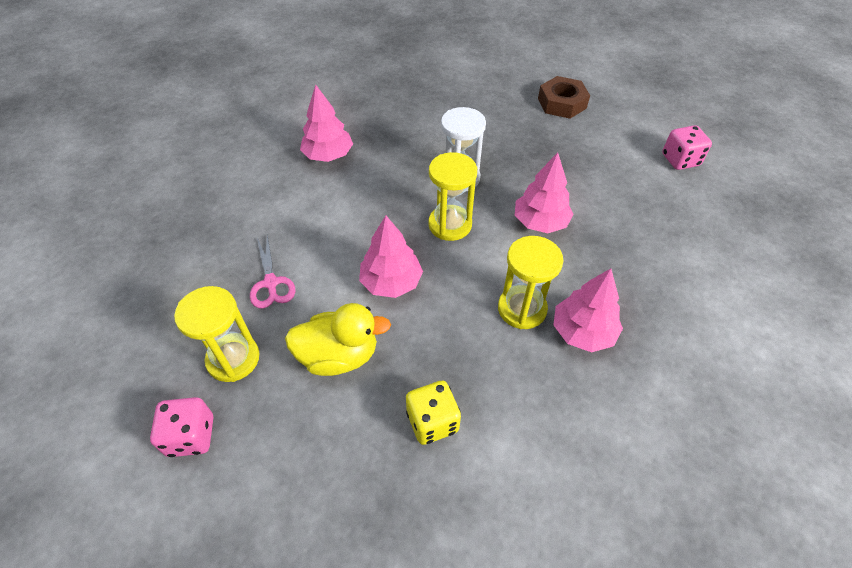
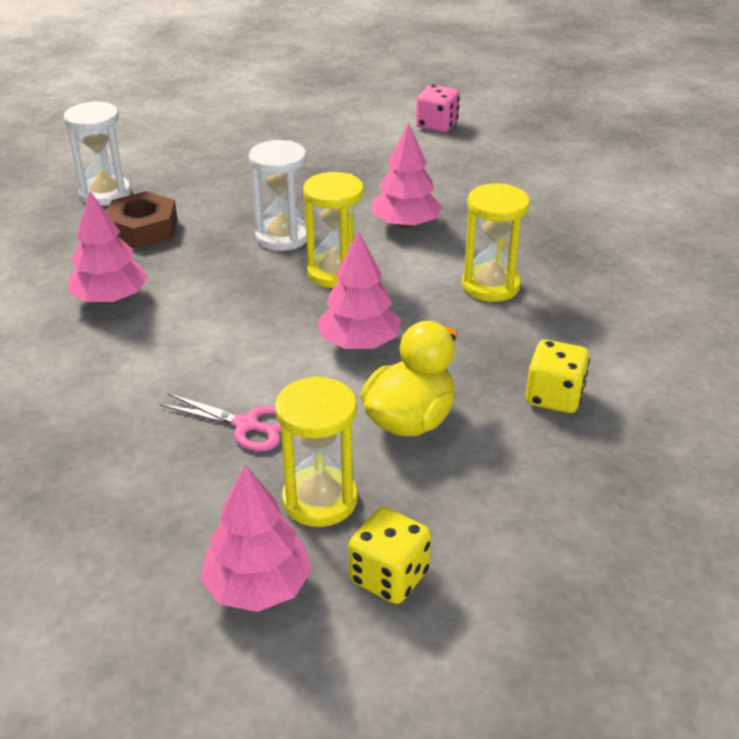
camera: 50 degrees left, 15 degrees down
(191, 436) = (389, 577): pink dice -> yellow dice
(418, 86) = (105, 194): none -> white hourglass
(562, 103) = (276, 136): brown nut -> brown nut (143, 228)
(582, 332) = (553, 269): pink tree -> pink tree (258, 586)

